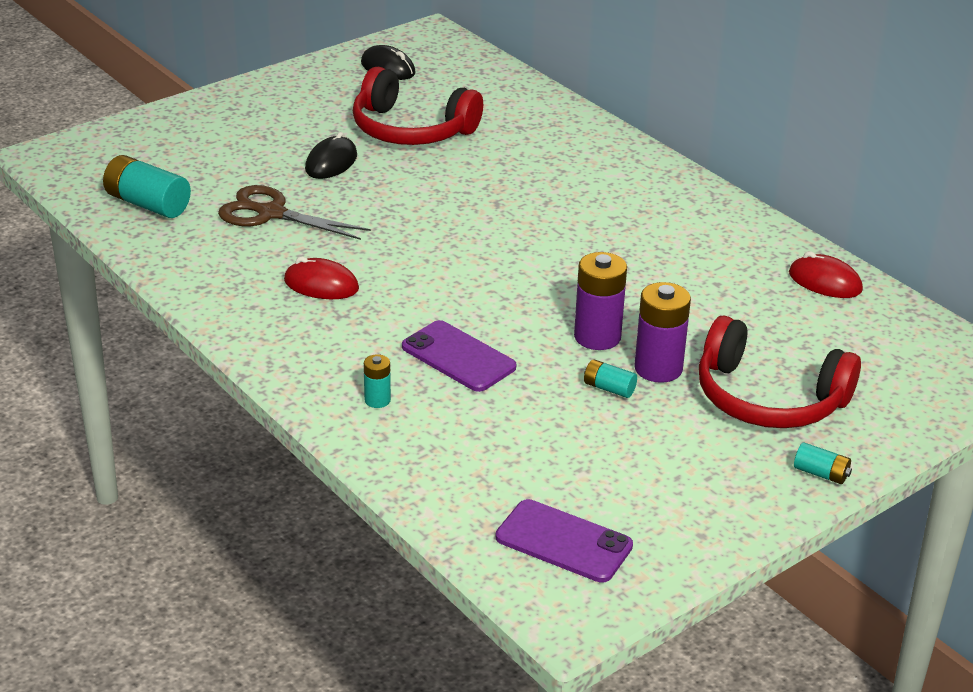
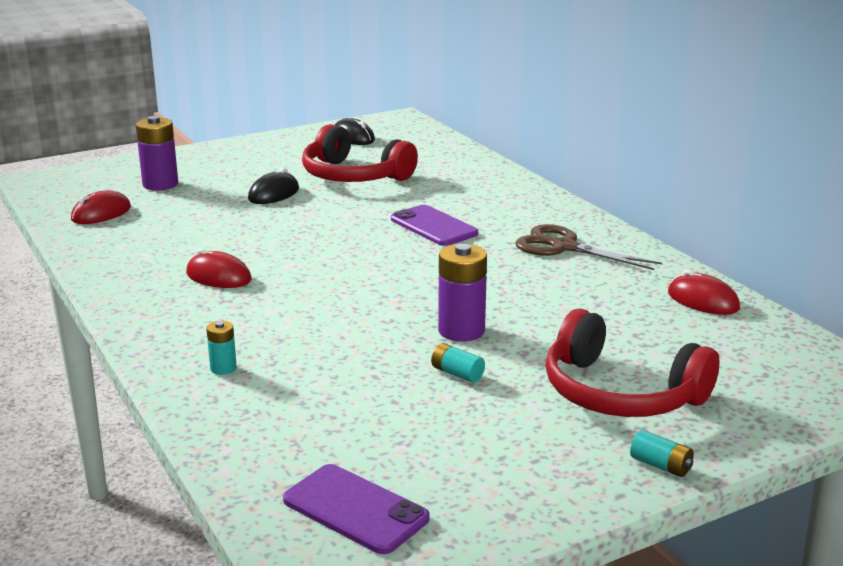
camera: 10 degrees right, 10 degrees down
(147, 204) = (101, 214): turquoise battery -> red mouse
(271, 213) = (202, 225): brown scissors -> brown scissors (564, 247)
(458, 357) = (319, 338): purple phone -> purple phone (433, 226)
(658, 368) = (513, 360): purple battery -> purple battery (160, 184)

